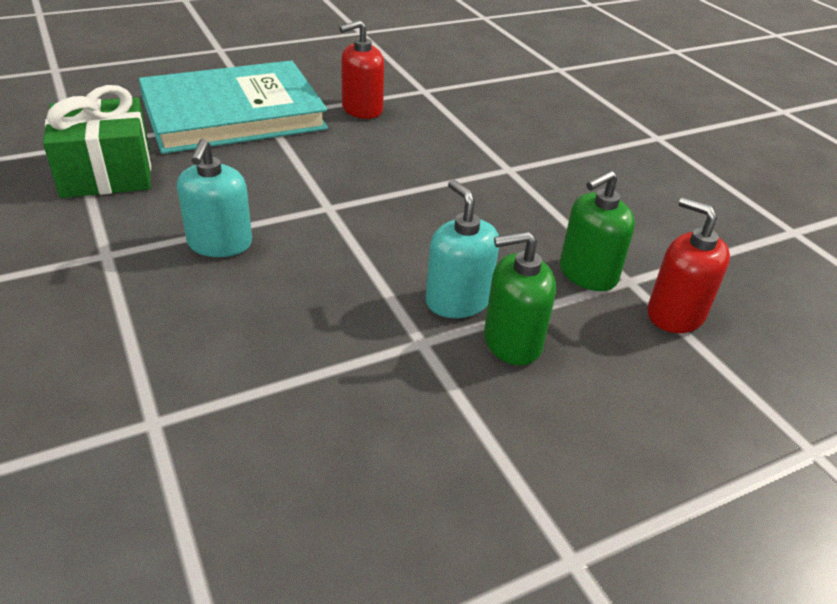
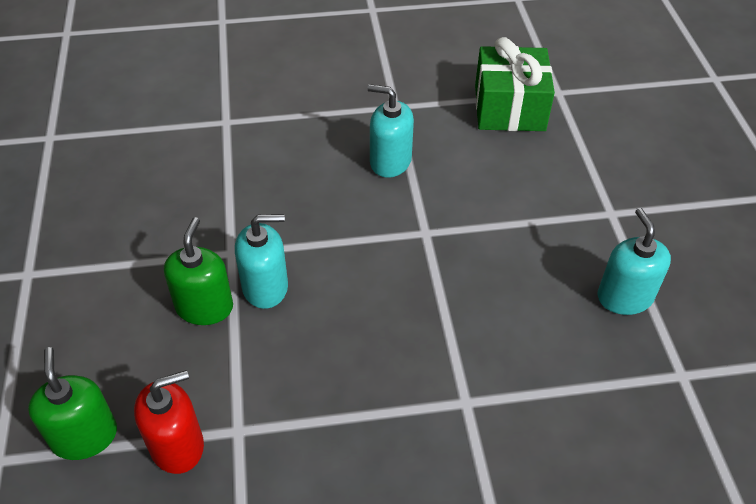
camera: 110 degrees right, 10 degrees up
(233, 113) = (616, 190): turquoise book -> none
(362, 109) = (624, 297): red soap dispenser -> turquoise soap dispenser
(587, 274) = (260, 398): green soap dispenser -> green soap dispenser (84, 436)

